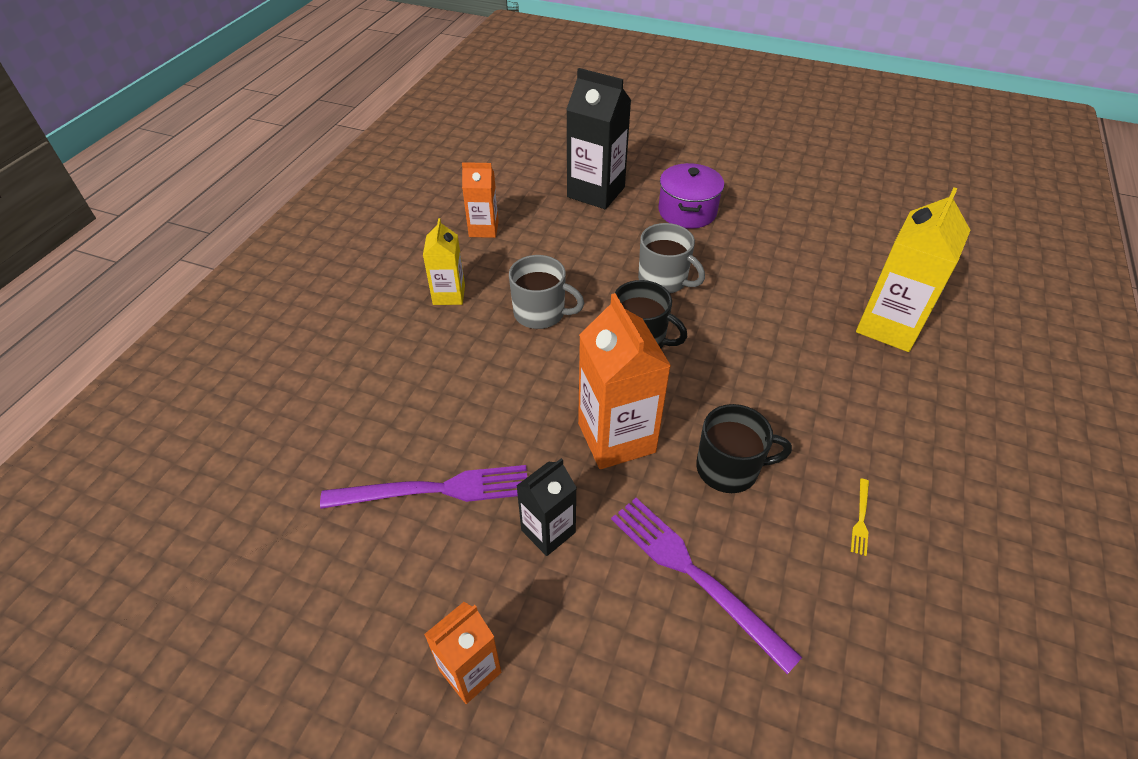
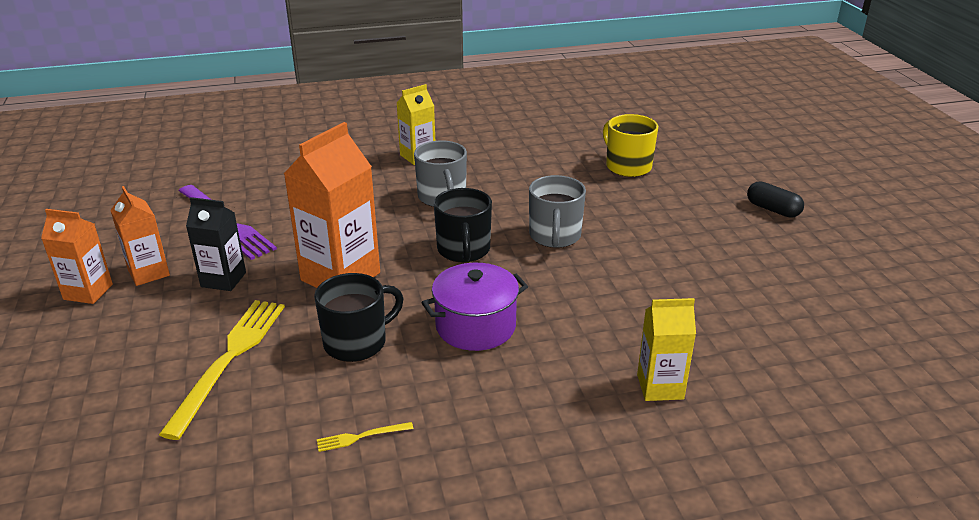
camera: 55 degrees right, 15 degrees down
(483, 229) = (509, 140): orange carton -> orange carton (148, 273)
(596, 192) = (627, 166): black carton -> yellow mug
(687, 211) = (669, 216): purple pot -> purple pot (475, 326)
(696, 576) = (229, 360): purple fork -> yellow fork
(720, 165) = (772, 209): none -> black capsule
(729, 468) = (357, 342): black mug -> black mug turned 90 degrees counterclockwise
(889, 326) = (660, 387): yellow carton -> yellow carton, size x0.58

